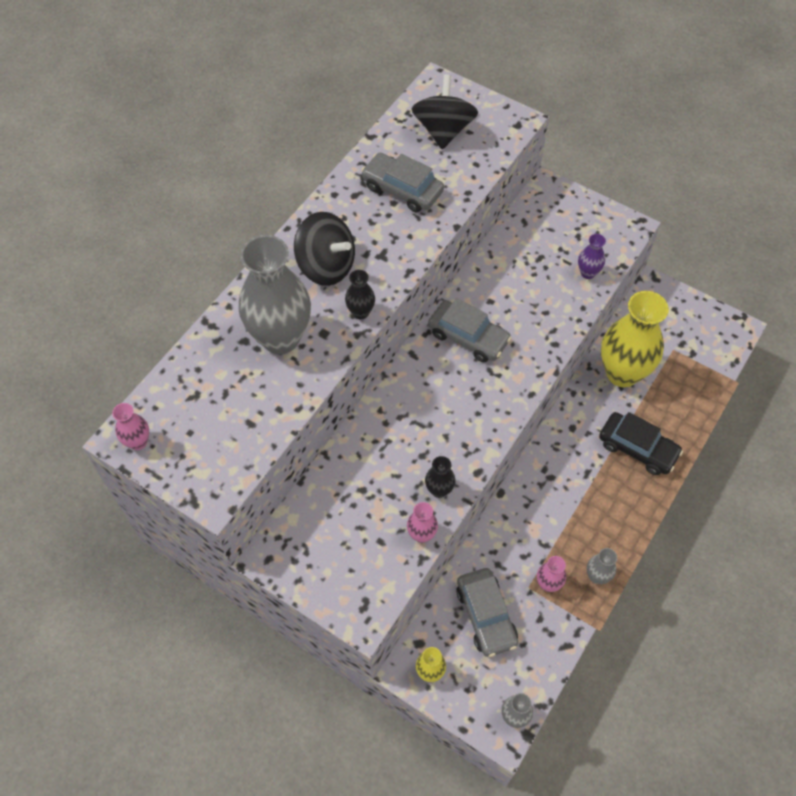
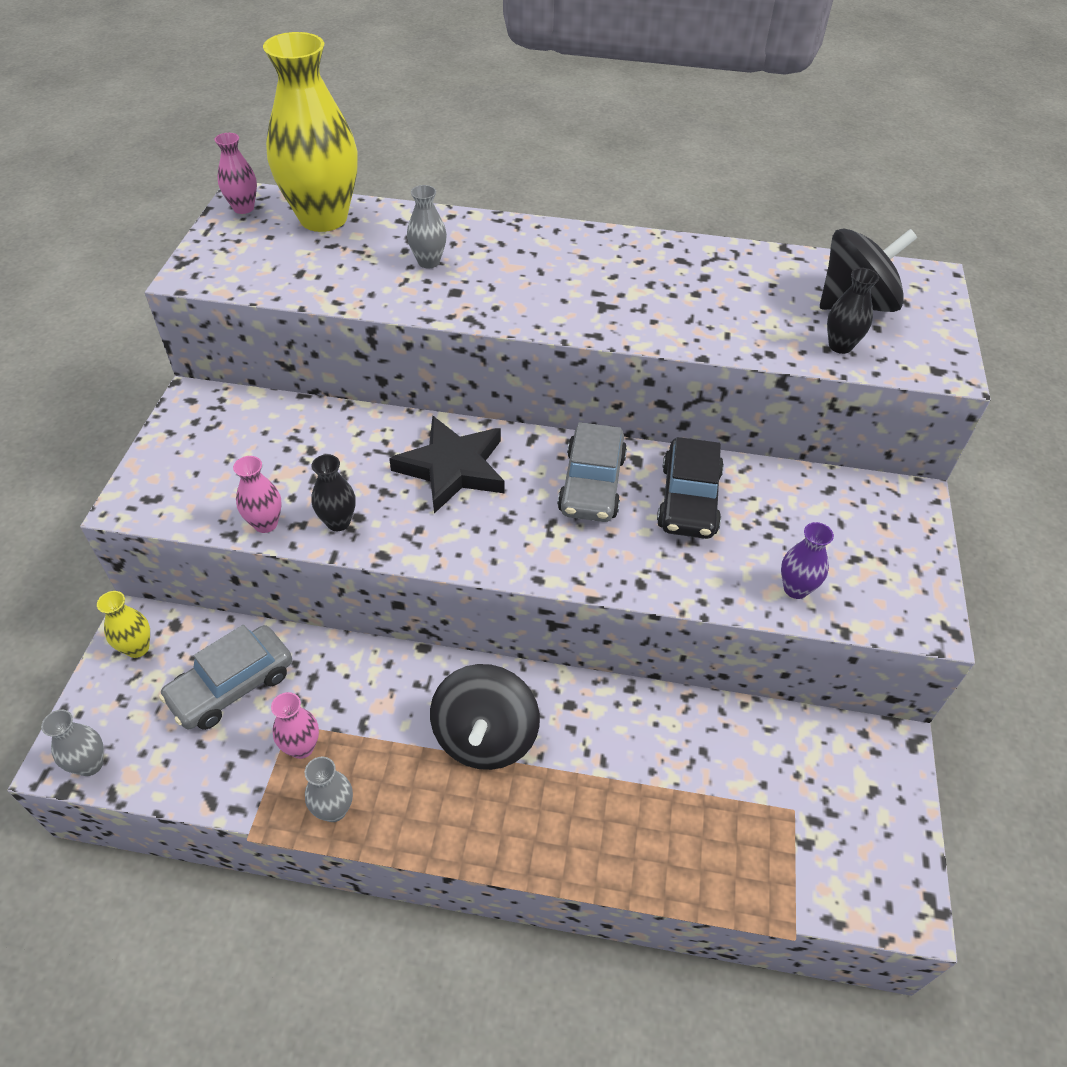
camera: 65 degrees right, 10 degrees down
(280, 338) = (428, 262): grey vase -> grey vase, size x0.44
(326, 266) = (555, 267): black spinning top -> black spinning top (485, 737)
(360, 312) = (504, 312): black vase -> black vase (840, 346)
(402, 189) = (723, 294): grey car -> none
(420, 409) = (452, 468): none -> black star
(622, 373) = (702, 745): yellow vase -> yellow vase (323, 218)
(637, 448) = (579, 806): black car -> black car (689, 499)

